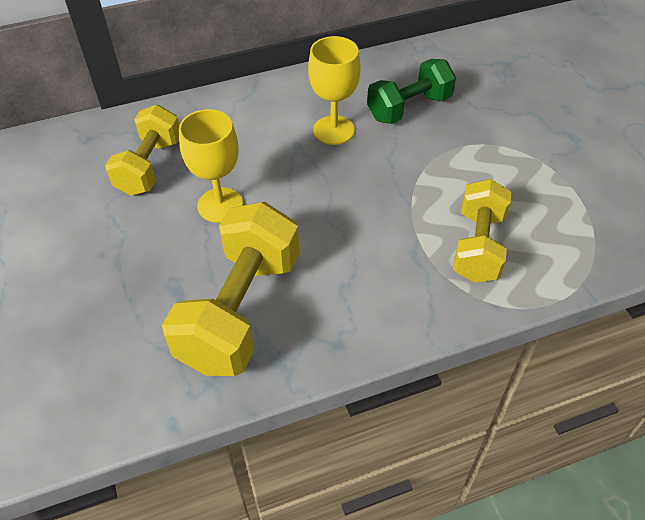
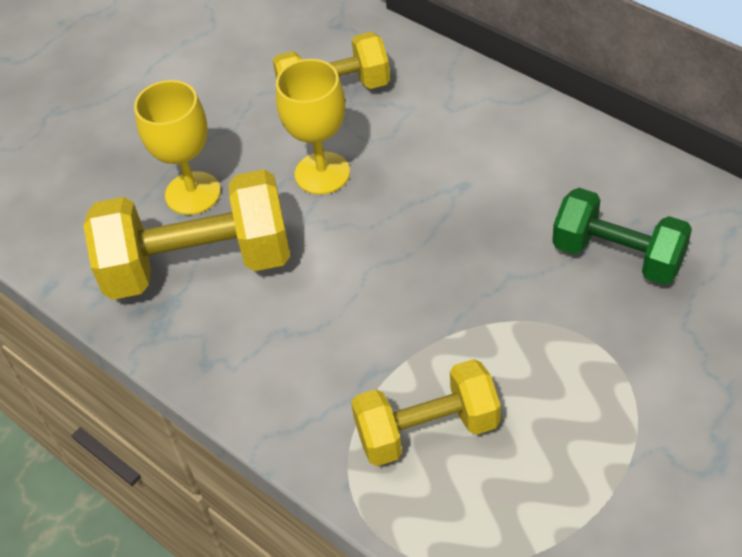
camera: 65 degrees right, 0 degrees up
(333, 130) = (513, 205): yellow goblet -> yellow goblet (193, 193)

